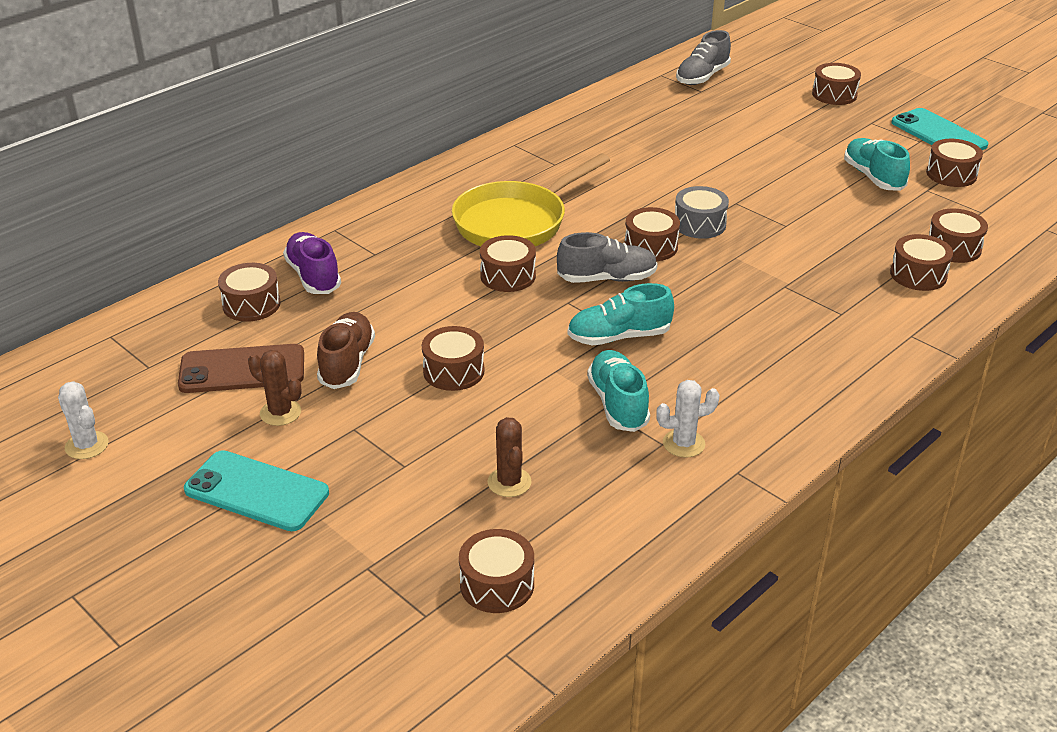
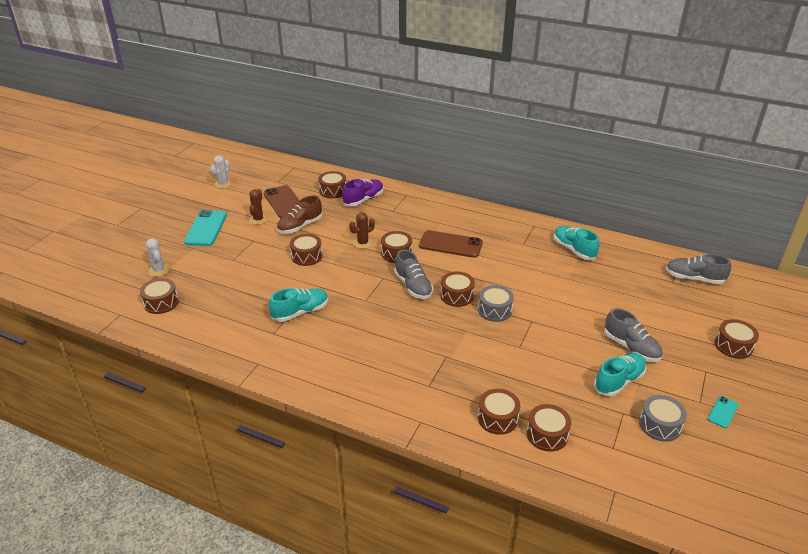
camera: 70 degrees right, 0 degrees up
(347, 363) = (300, 226): brown shoe -> brown shoe turned 150 degrees clockwise
(509, 482) = (229, 291): brown cactus -> brown cactus (363, 243)
(516, 222) = (450, 244): yellow pan -> brown phone
(619, 337) = (359, 301): turquoise shoe -> turquoise shoe (574, 249)
(683, 443) = (275, 340): white cactus -> white cactus (159, 270)
(815, 152) = (631, 347): none -> grey shoe
(938, 134) = (723, 412): turquoise phone -> turquoise phone, size x0.50
(951, 174) = (660, 425): brown drum -> grey drum

